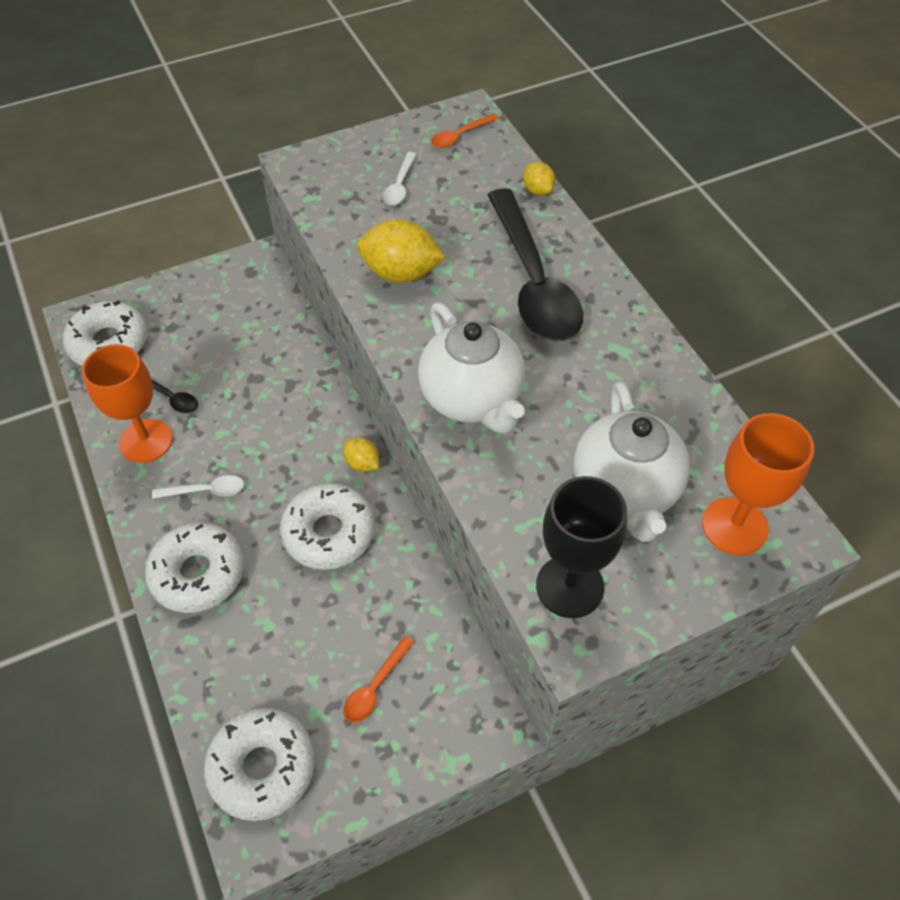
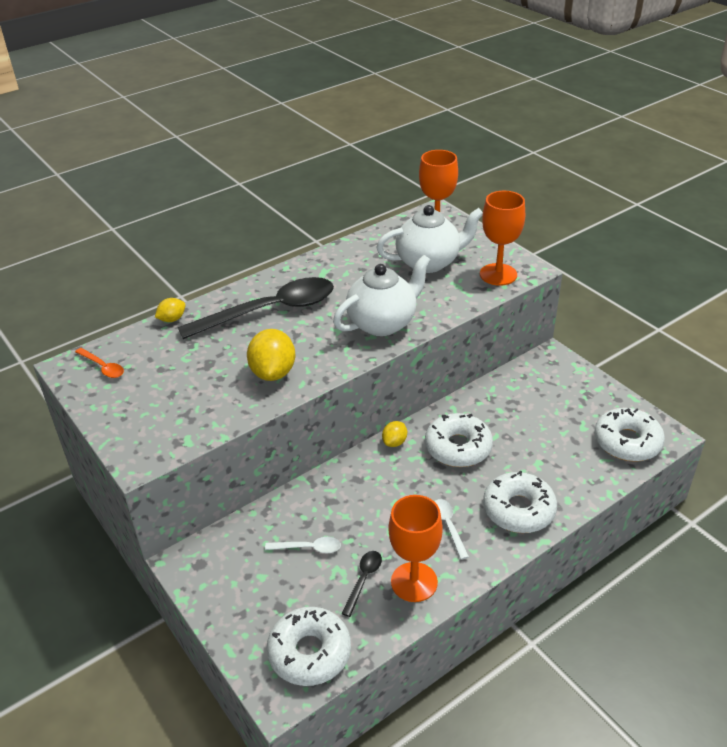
camera: 100 degrees left, 15 degrees down
(375, 686) = (553, 405): orange spoon -> none
(399, 186) = (170, 390): white spoon -> white spoon (308, 548)
(569, 586) = (498, 274): black goblet -> orange goblet

